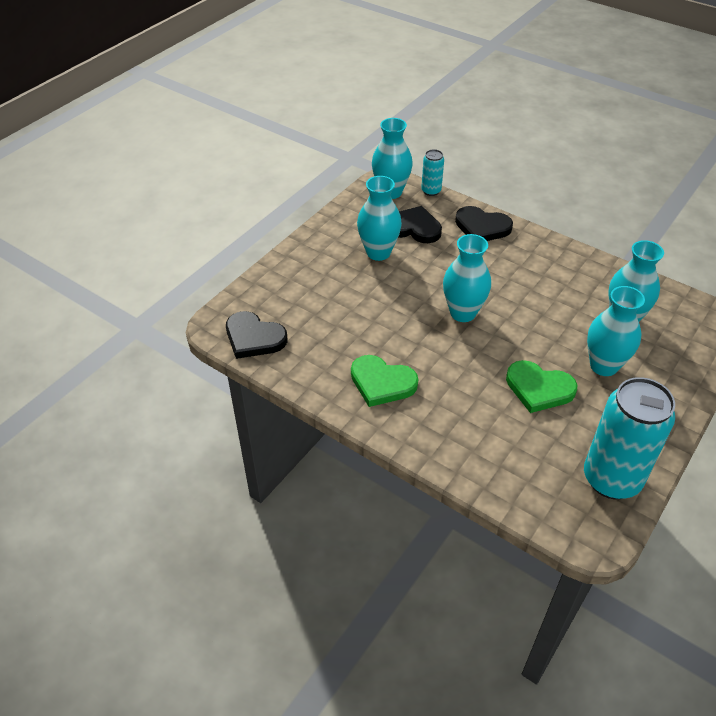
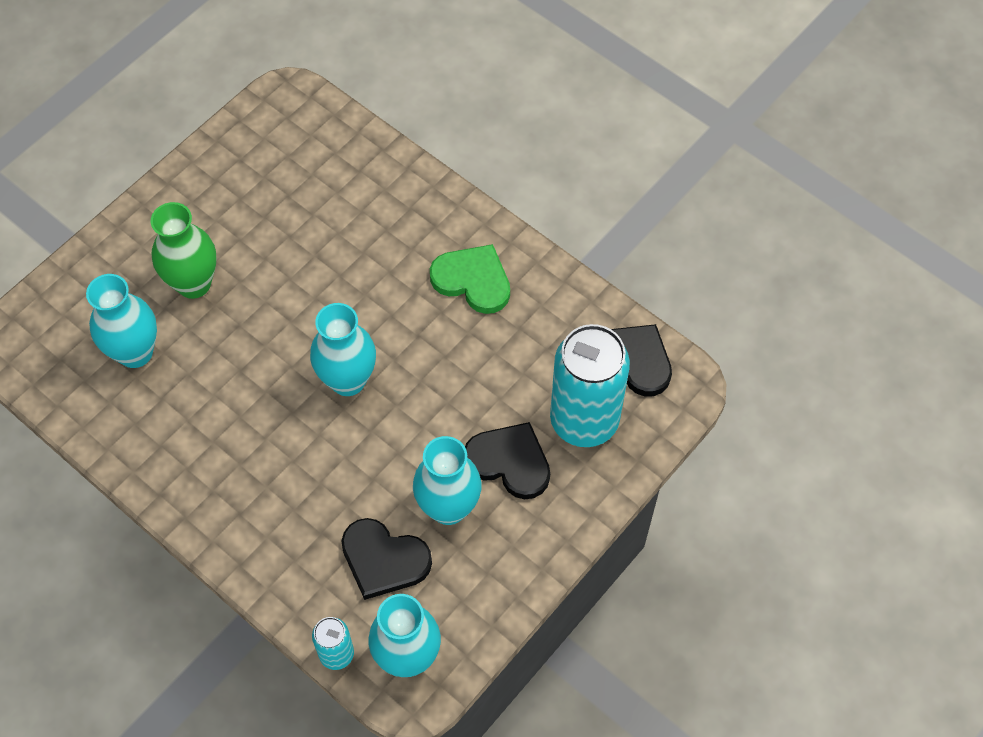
camera: 175 degrees left, 15 degrees up
(482, 227) = (273, 552): black heart -> black heart (509, 462)
(539, 388) = (285, 258): green heart -> none
(603, 366) = (194, 283): turquoise vase -> green vase
(611, 479) = (247, 148): turquoise can -> turquoise can (584, 421)

